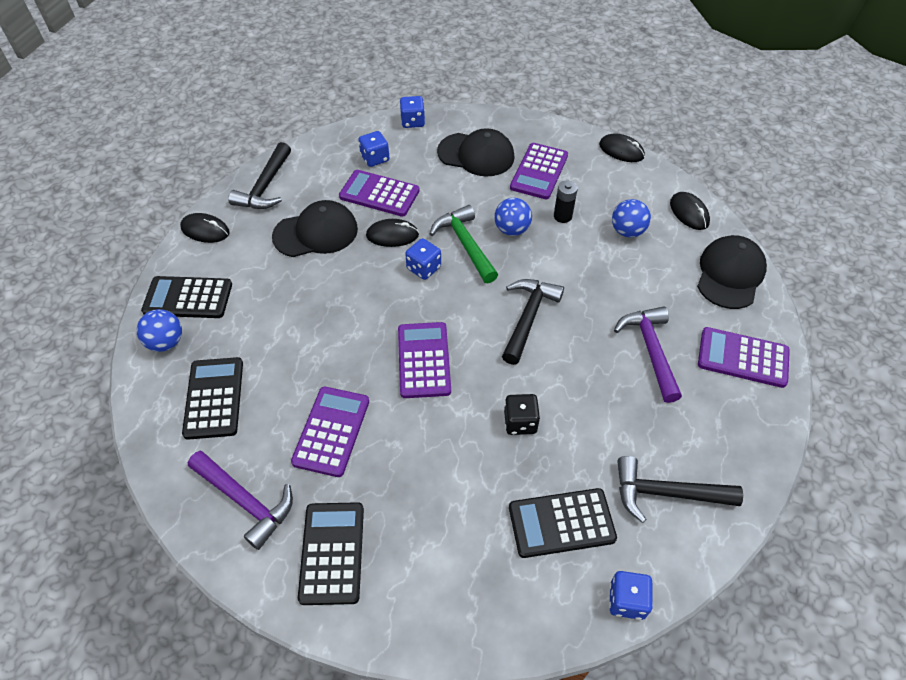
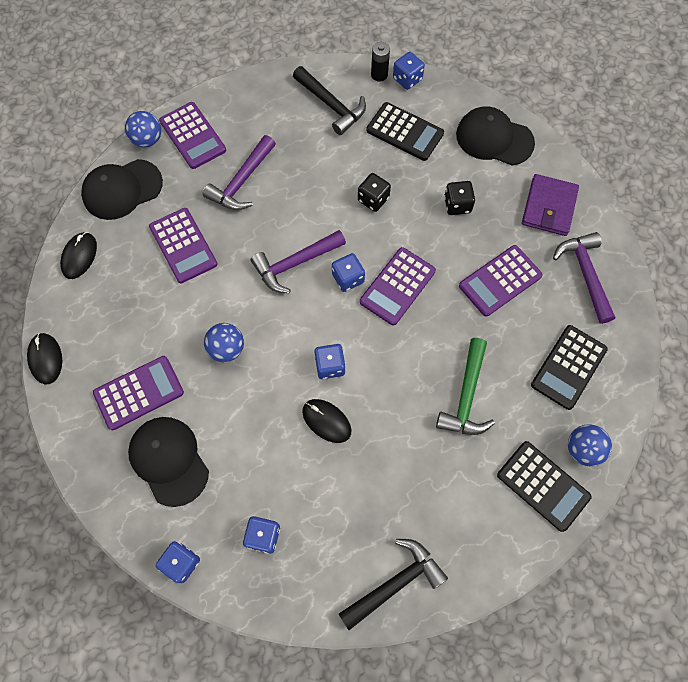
camera: 140 degrees left, 15 degrees up
(205, 230) = (487, 564): black mouse -> none
(316, 233) = (388, 477): black cap -> black cap (494, 138)
(332, 553) = (549, 207): black calculator -> purple wallet
(379, 194) = (298, 481): purple calculator -> purple calculator (183, 245)
(433, 479) = (457, 205): none -> black dice
(465, 244) = (277, 364): green hammer -> green hammer (466, 396)
(472, 337) = (348, 278): none -> blue dice
(528, 317) = (295, 264): black hammer -> purple hammer
(562, 216) = (174, 330): black battery -> black battery (379, 75)
(627, 231) = (144, 277): blue ball -> blue ball (147, 140)

